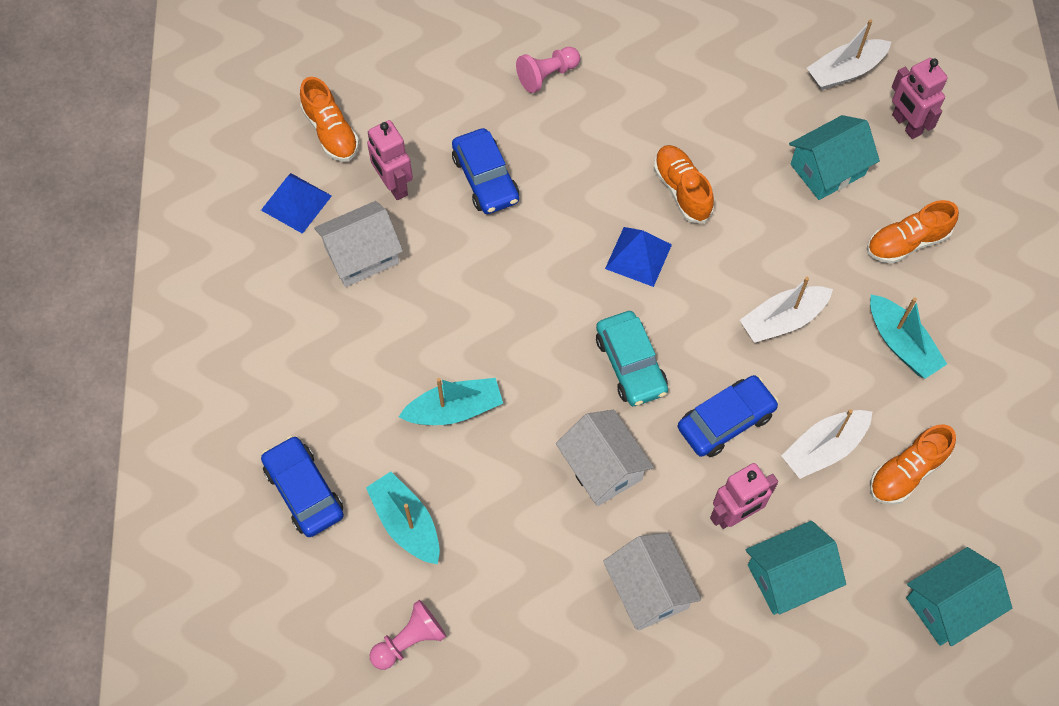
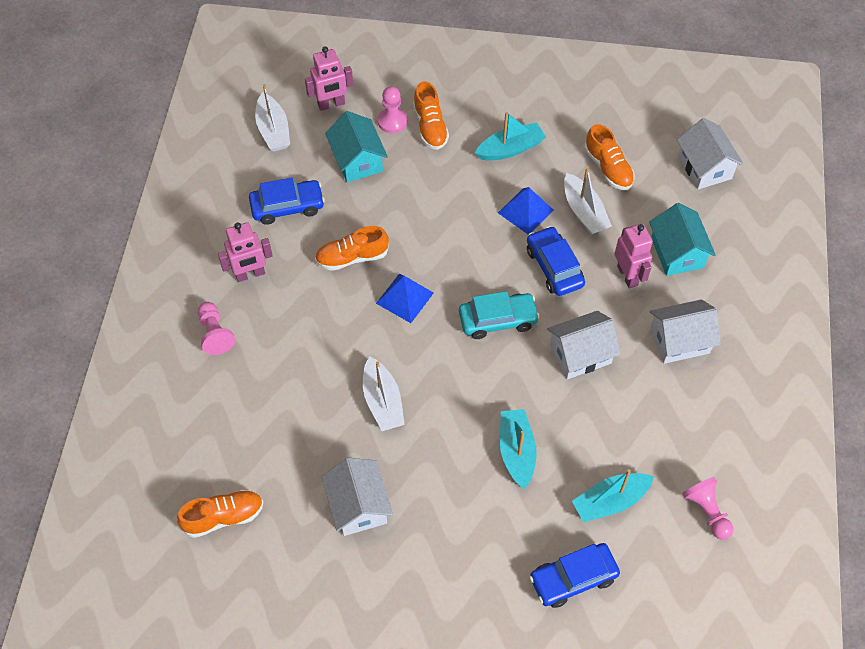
camera: 80 degrees left, 5 degrees down
(296, 203) = (291, 556): blue pyramid -> blue pyramid (525, 211)
(393, 185) = (294, 471): pink robot -> pink robot (250, 274)
(485, 178) = (305, 396): blue car -> blue car (287, 206)
(783, 320) = (478, 215): white boat -> white boat (382, 401)
(901, 197) = (392, 121): none -> pink pawn
(949, 605) = (704, 167): turquoise house -> white house

